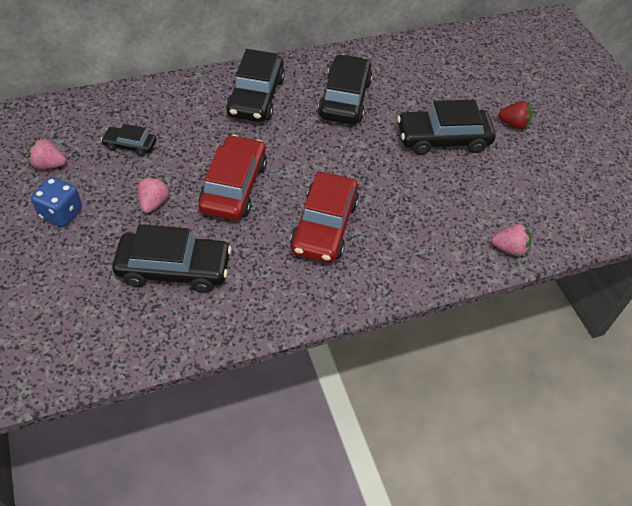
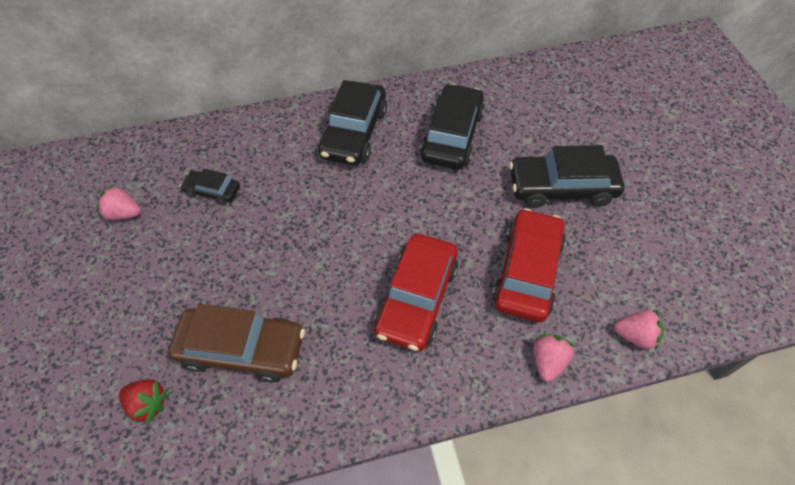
camera: 10 degrees right, 5 degrees up
(61, 213) = (129, 274): blue dice -> none
(154, 203) = (229, 263): pink strawberry -> pink strawberry (548, 361)
(174, 269) = (242, 349): black car -> brown car
(234, 187) = (319, 244): red car -> red car (527, 272)
(513, 124) = (646, 169): red strawberry -> red strawberry (148, 404)

